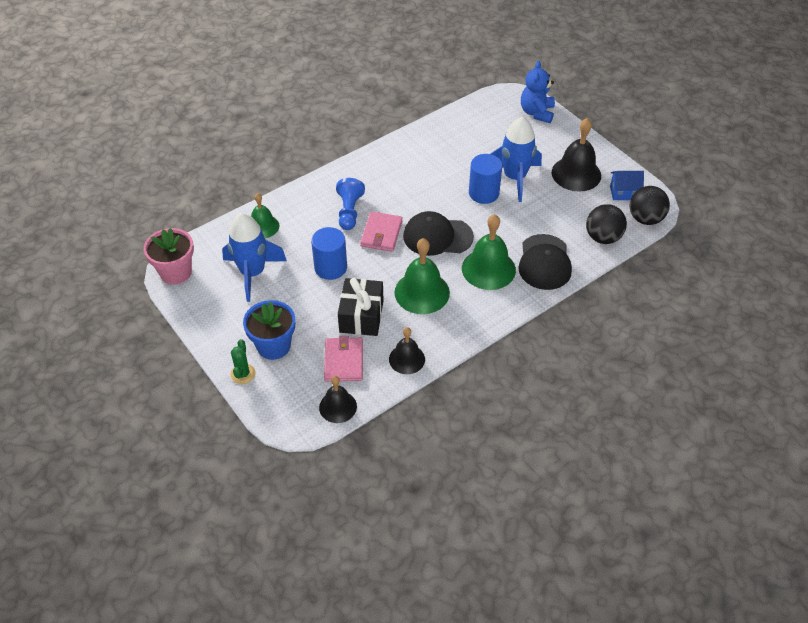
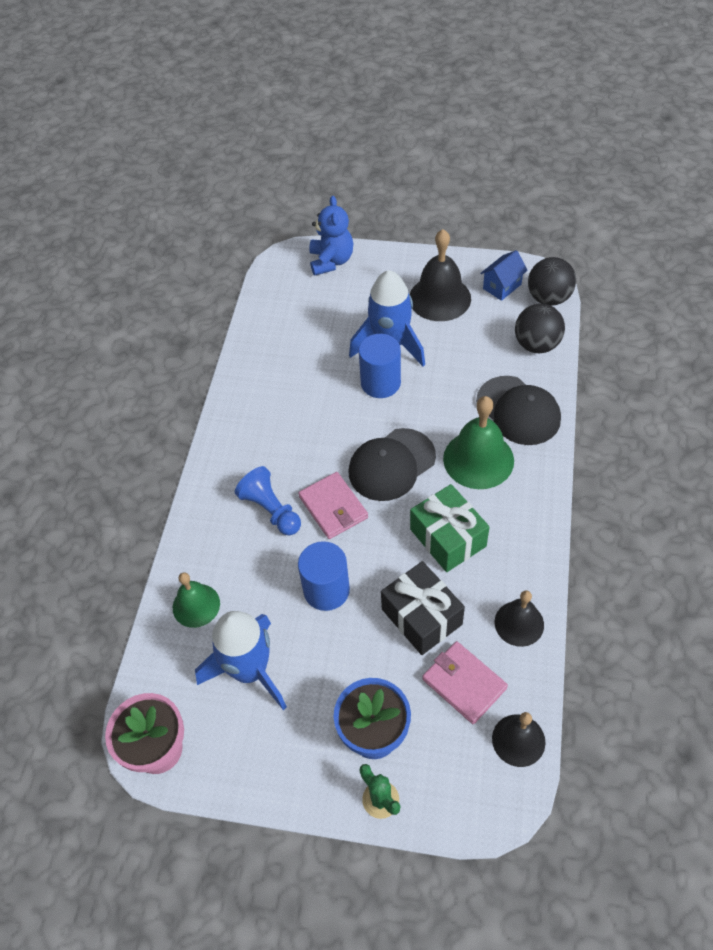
camera: 40 degrees left, 5 degrees up
(422, 292) = (447, 538): green bell -> green gift
(537, 113) = (331, 261): blue teddy bear -> blue teddy bear turned 150 degrees counterclockwise

